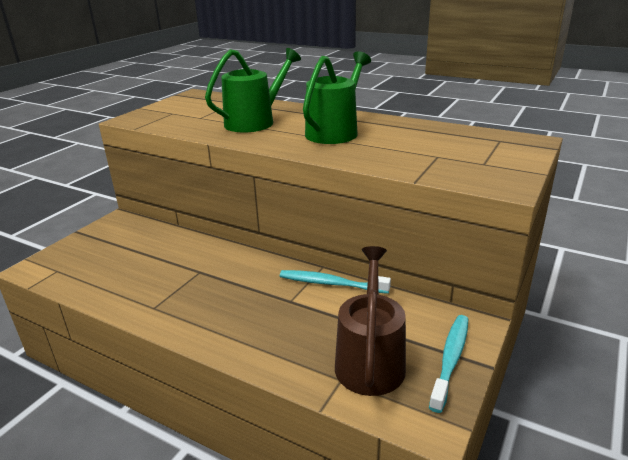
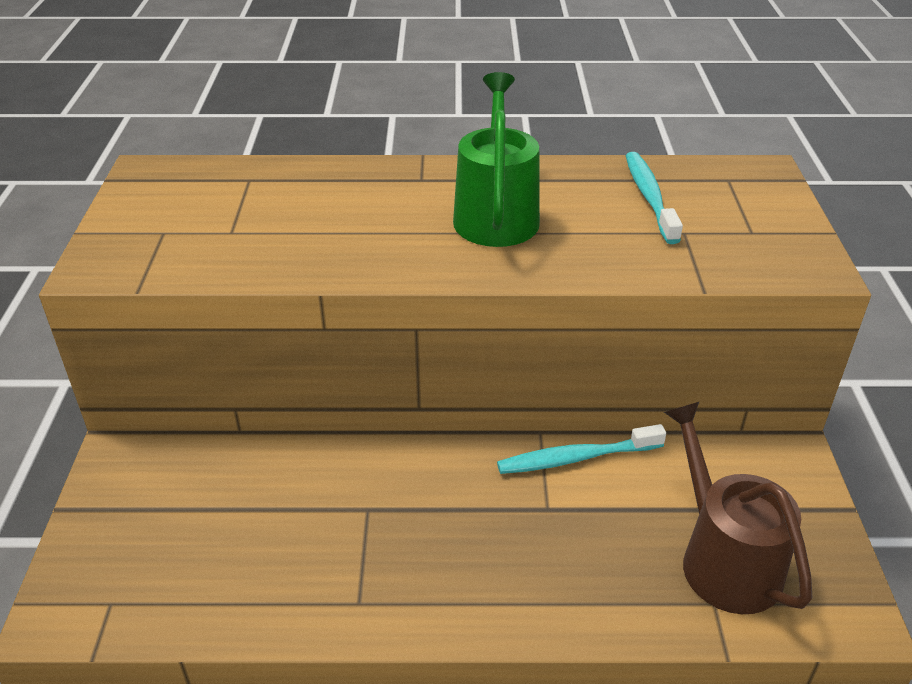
camera: 30 degrees left, 10 degrees up
(255, 122) = (343, 221): green watering can -> none
(450, 360) = (807, 519): turquoise toothbrush -> turquoise toothbrush (649, 197)

